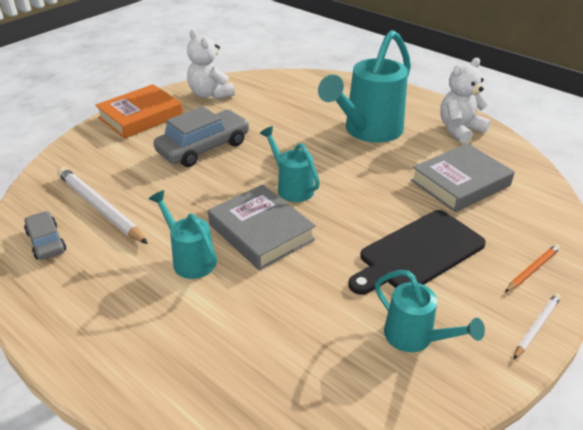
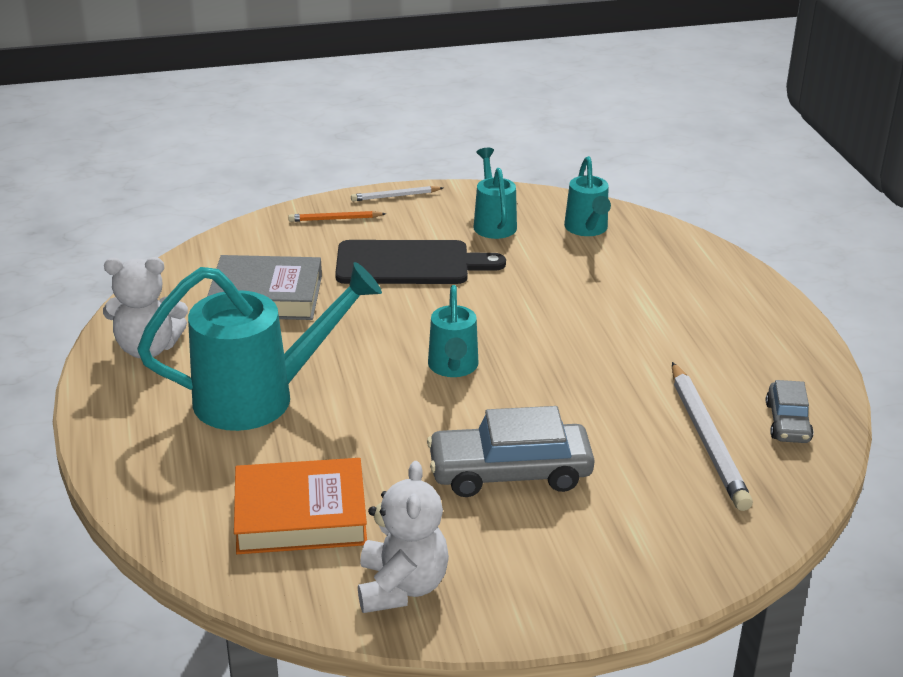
camera: 145 degrees left, 5 degrees down
(140, 116) = (565, 586): orange book -> orange book (300, 515)
(190, 259) = (633, 342): turquoise watering can -> turquoise watering can (587, 229)
(261, 232) = (538, 337): grey book -> none

